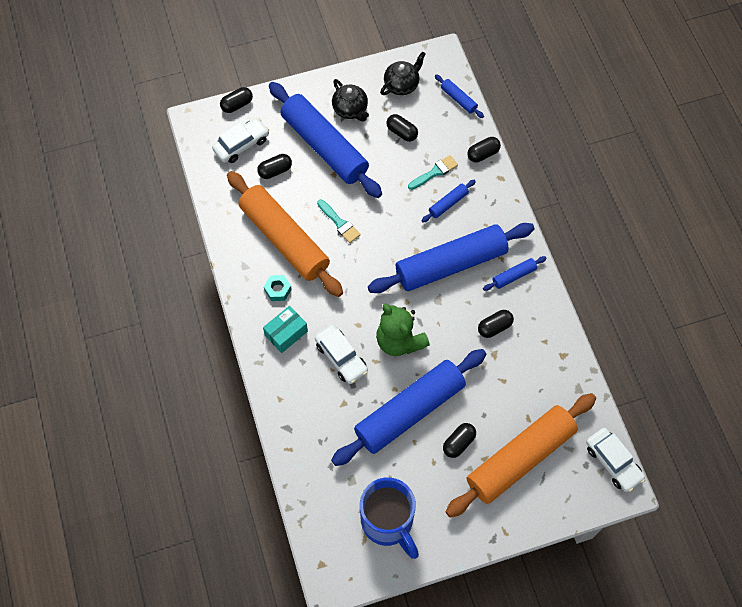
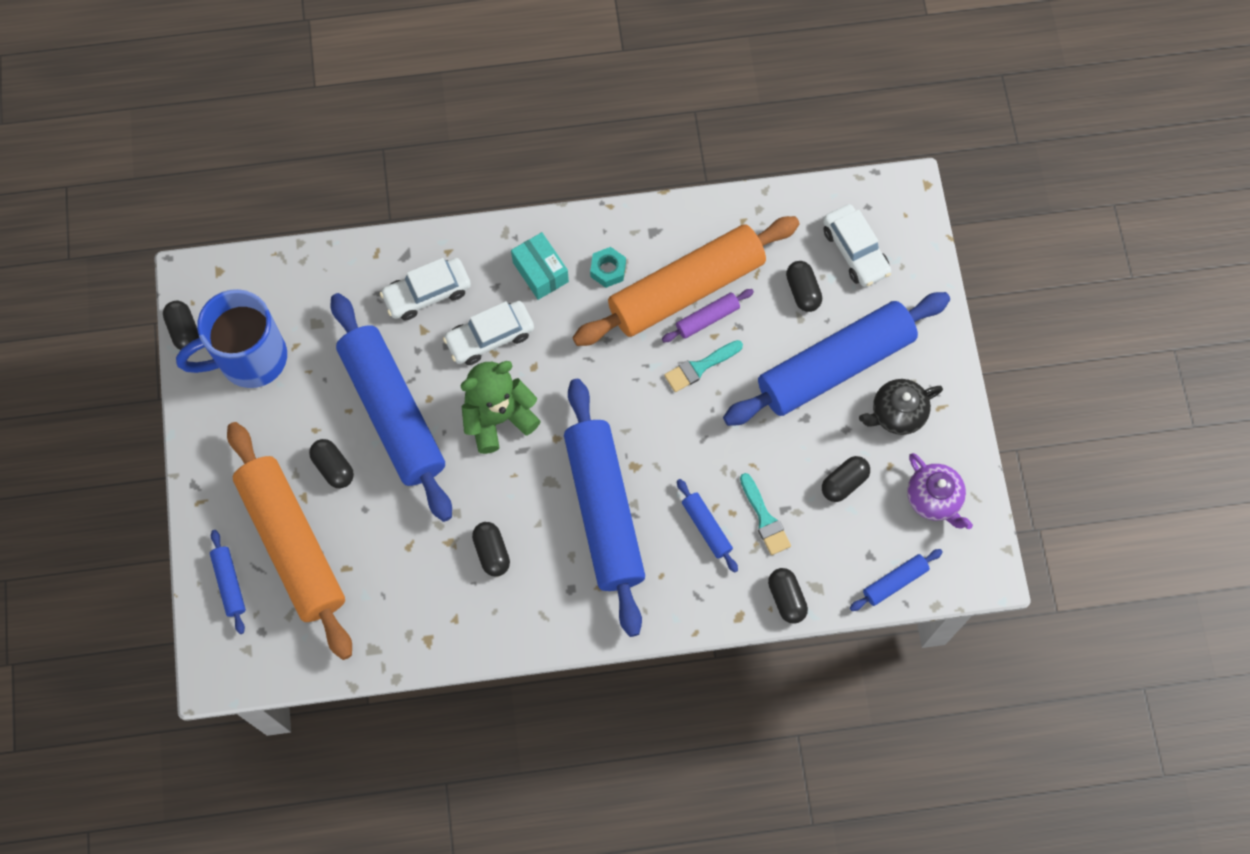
camera: 100 degrees right, 5 degrees up
(237, 105) = (927, 253): black capsule -> black capsule (184, 330)
(304, 223) = (707, 319): none -> purple rolling pin
(402, 85) = (934, 499): black teapot -> purple teapot
(514, 276) = (567, 598): blue rolling pin -> blue rolling pin (229, 583)
(613, 462) = (256, 670): white car -> white car (427, 293)

